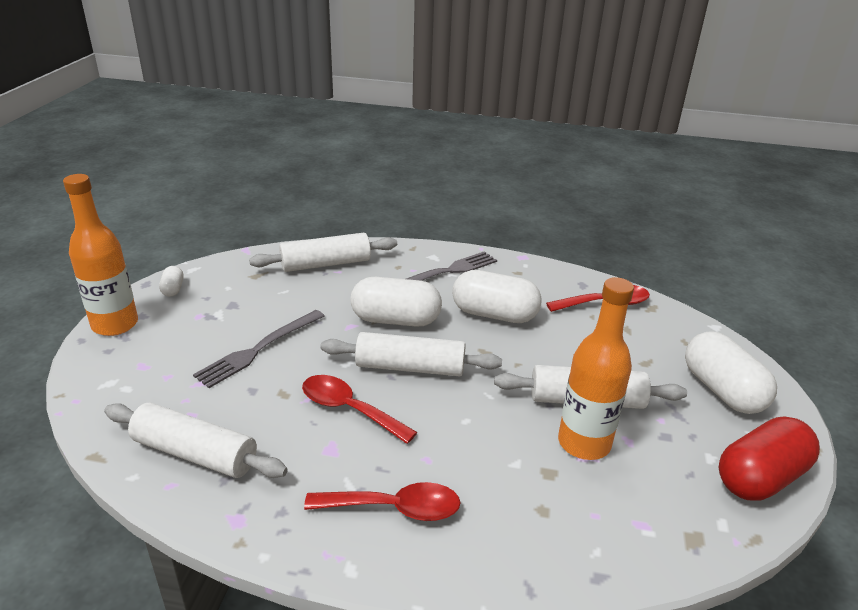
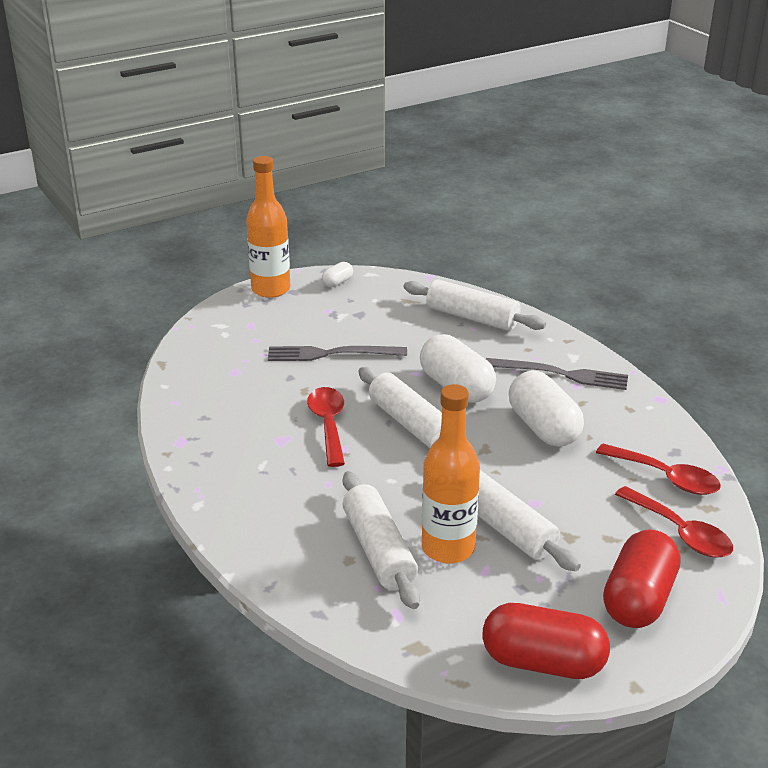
camera: 50 degrees right, 0 degrees up
(195, 453) = (209, 393): white rolling pin -> white rolling pin (379, 550)
(395, 508) = (266, 494): red spoon -> red spoon (680, 532)
(722, 390) = (638, 599): white capsule -> red capsule

